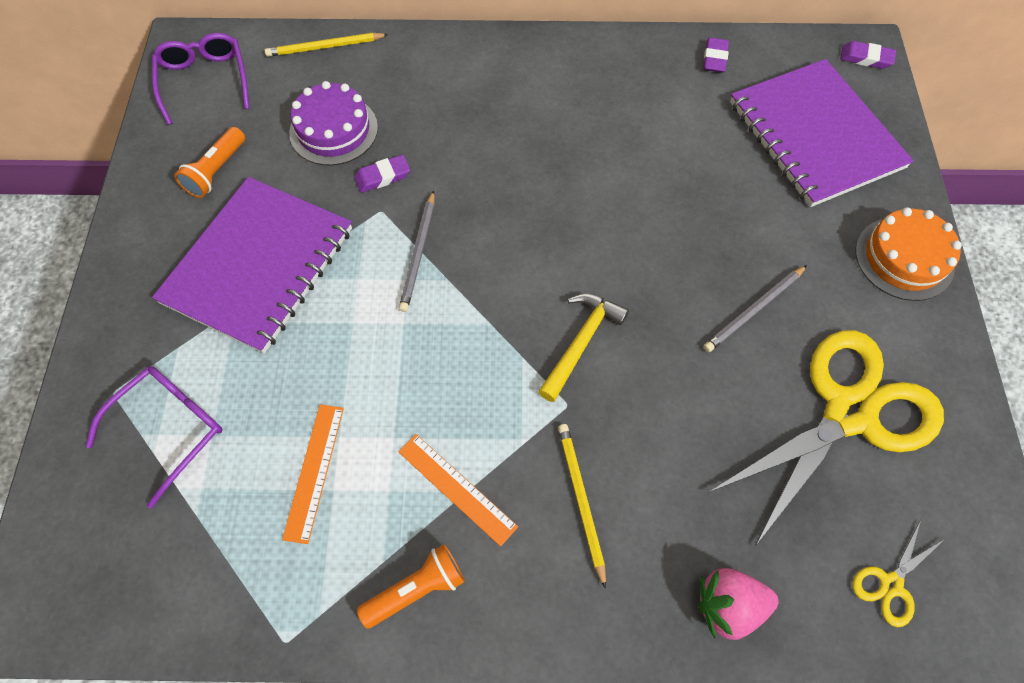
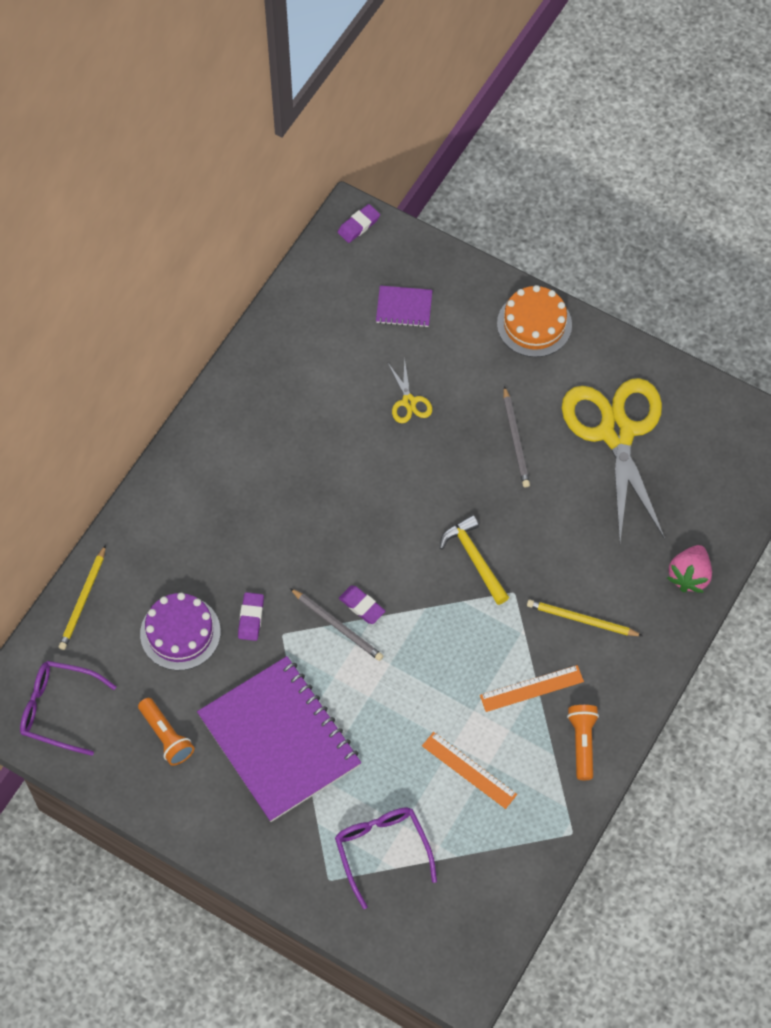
camera: 60 degrees left, 0 degrees up
(715, 58) = (290, 325): purple eraser -> purple eraser (362, 606)
(814, 135) = (404, 308): purple notebook -> purple notebook, size x0.43
(890, 584) = (726, 483): yellow scissors -> yellow scissors (409, 402)

